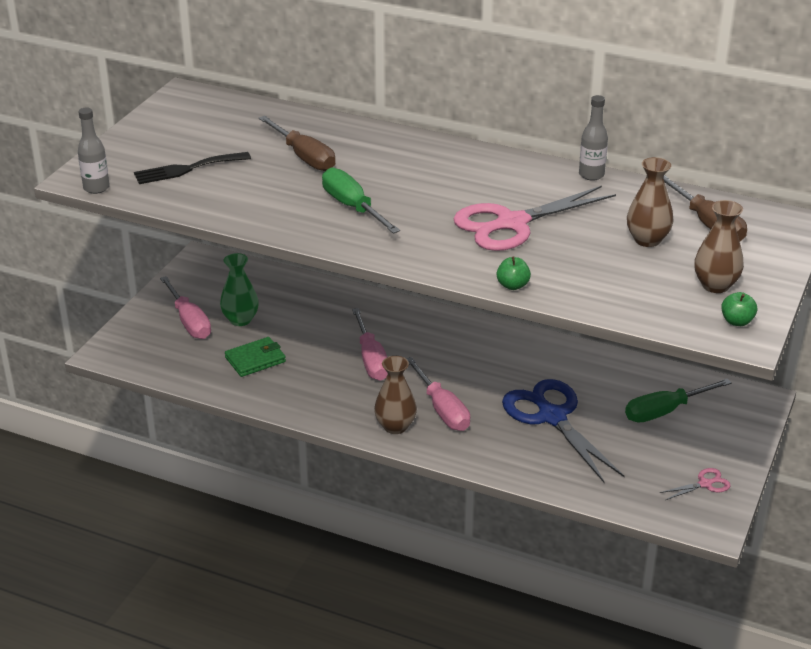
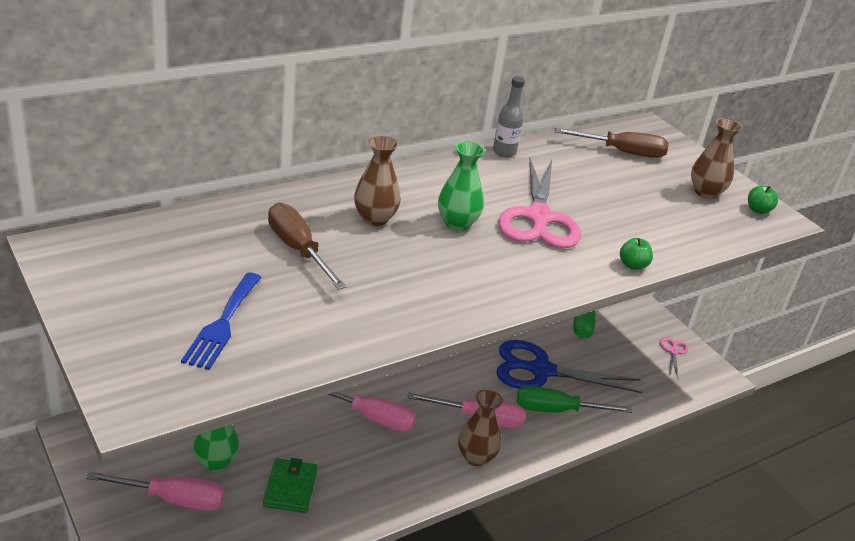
camera: 60 degrees left, 0 degrees up
(96, 188) = (174, 403): grey bottle -> none
(187, 169) = (222, 324): black fork -> blue fork
(304, 157) = (298, 249): brown screwdriver -> brown screwdriver turned 120 degrees counterclockwise
(352, 207) = (423, 271): green screwdriver -> green screwdriver (557, 410)
(440, 196) = (457, 223): none -> green vase
(647, 240) = (621, 182): brown vase -> brown vase (375, 219)

